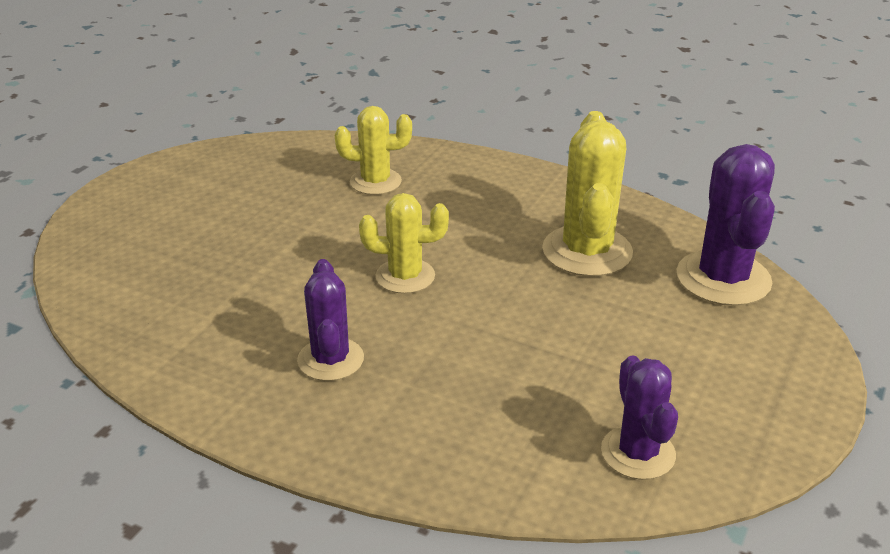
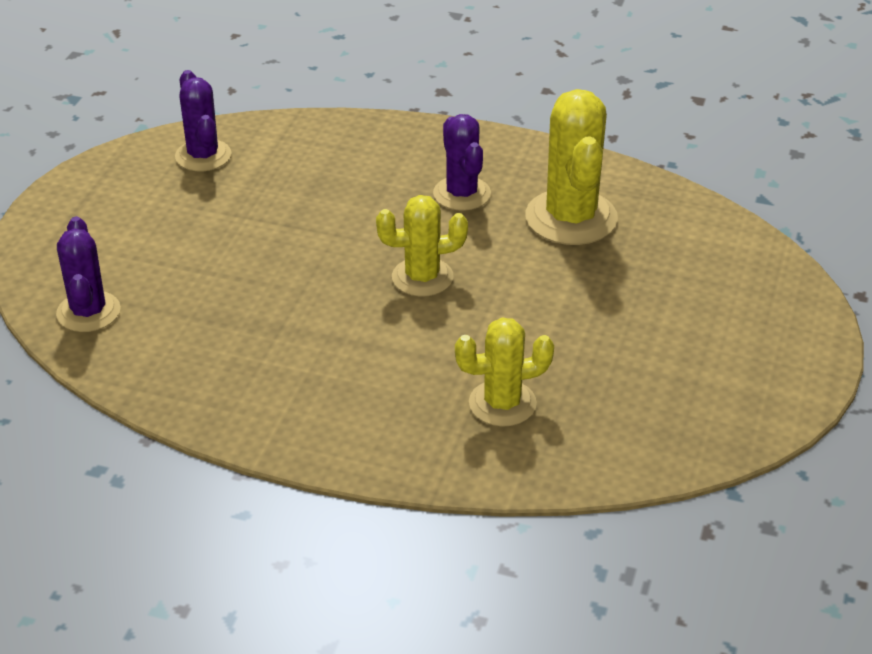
camera: 170 degrees right, 5 degrees up
(587, 251) = (231, 329): yellow cactus -> yellow cactus (571, 218)
(723, 278) = (88, 312): purple cactus -> purple cactus, size x0.64

